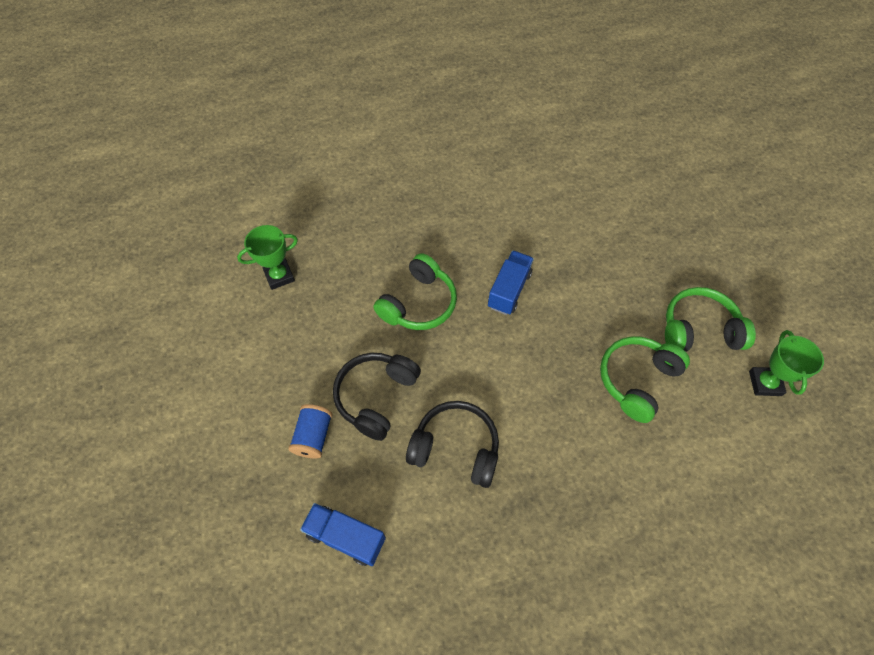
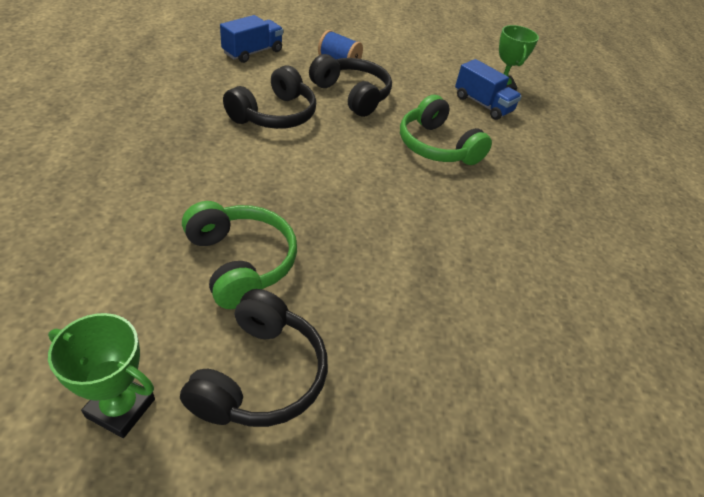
camera: 105 degrees right, 15 degrees down
(509, 290) = (424, 212): blue truck -> blue truck (482, 104)
(698, 329) = (260, 375): green headphones -> black headphones

